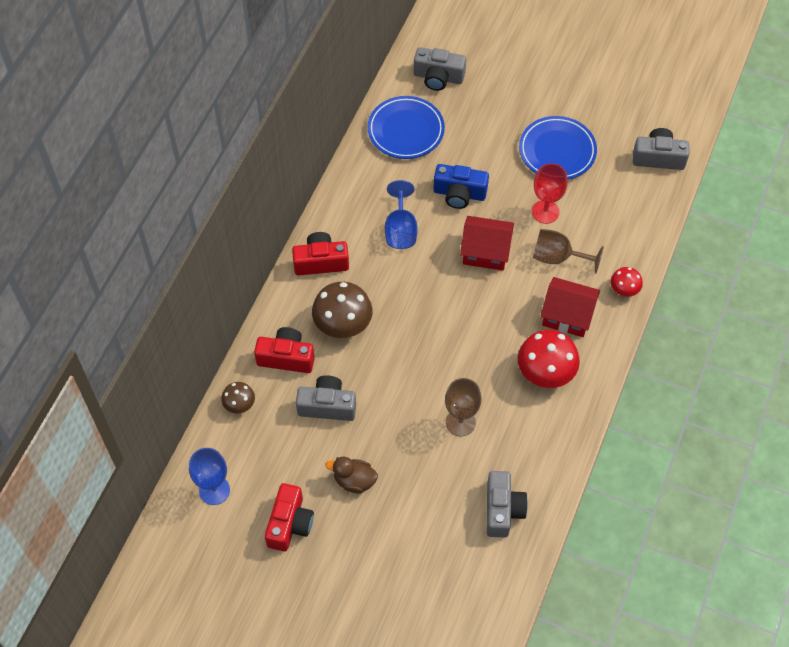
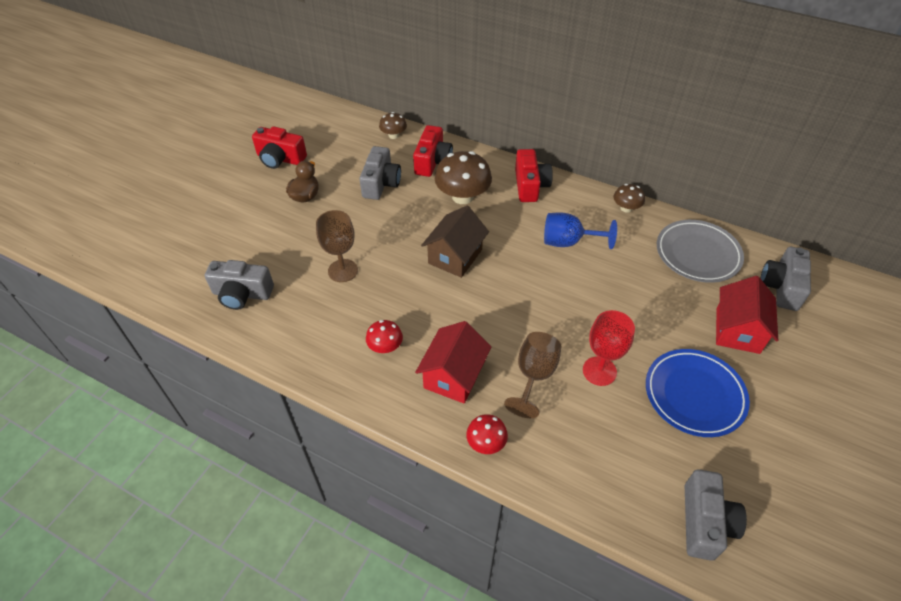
camera: 95 degrees right, 10 degrees down
(214, 490) = (322, 122): blue goblet -> none
(349, 180) = (626, 208): none -> brown mushroom
(406, 130) = (697, 254): blue plate -> grey plate
(430, 324) = (455, 256): none -> brown house
(459, 194) = (618, 292): blue camera -> none
(485, 252) = (541, 308): red house -> red house (737, 330)
(545, 372) = (385, 346): red mushroom -> red mushroom, size x0.54

